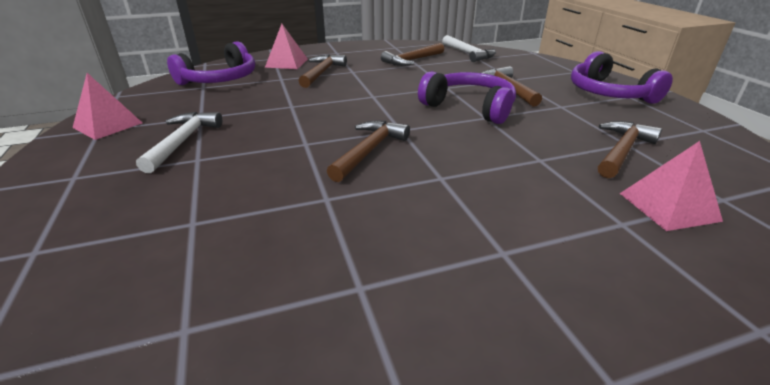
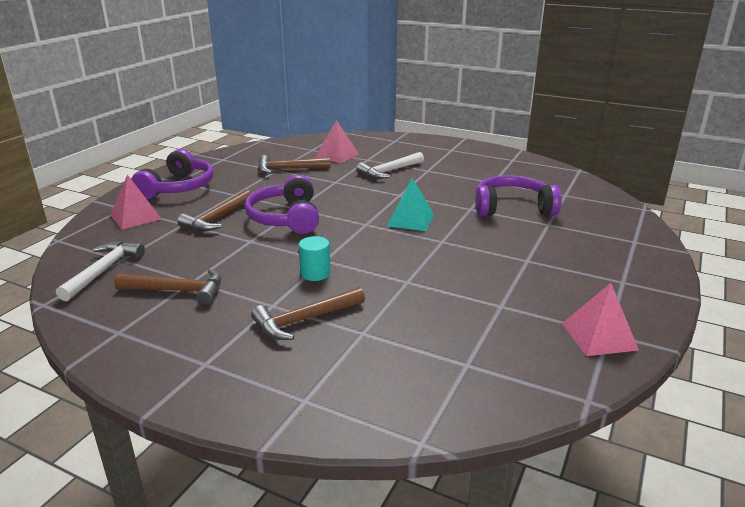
camera: 135 degrees left, 5 degrees down
(182, 141) = (531, 281): white hammer -> white hammer (389, 171)
(220, 79) = (433, 372): purple headphones -> purple headphones (512, 208)
(287, 63) = (307, 371): pink pyramid -> pink pyramid (136, 217)
(361, 88) = (315, 273): none -> turquoise cylinder
(369, 151) = (410, 220): brown hammer -> turquoise pyramid

